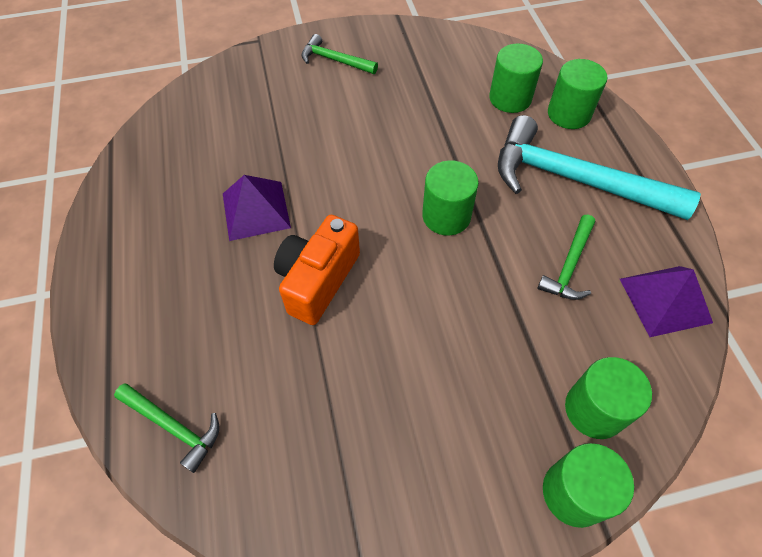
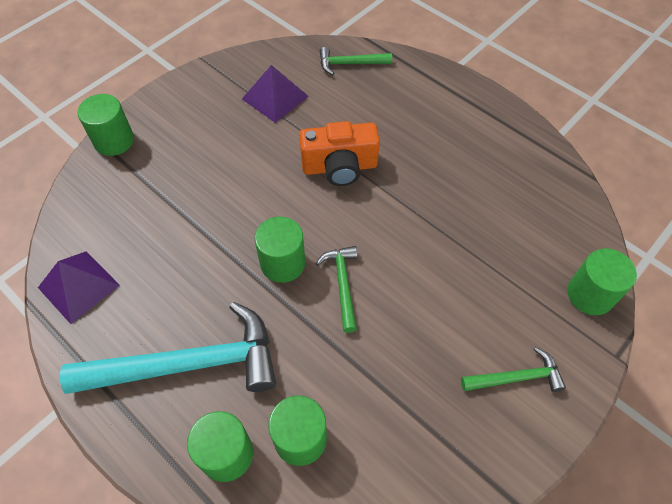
camera: 145 degrees right, 0 degrees up
(256, 210) = (427, 188): purple pyramid -> purple pyramid (275, 97)
(318, 280) = (339, 167): orange camera -> orange camera turned 90 degrees clockwise
(569, 265) = (164, 274): green hammer -> green hammer (342, 284)
(594, 409) = (114, 186): green cylinder -> green cylinder (590, 294)

